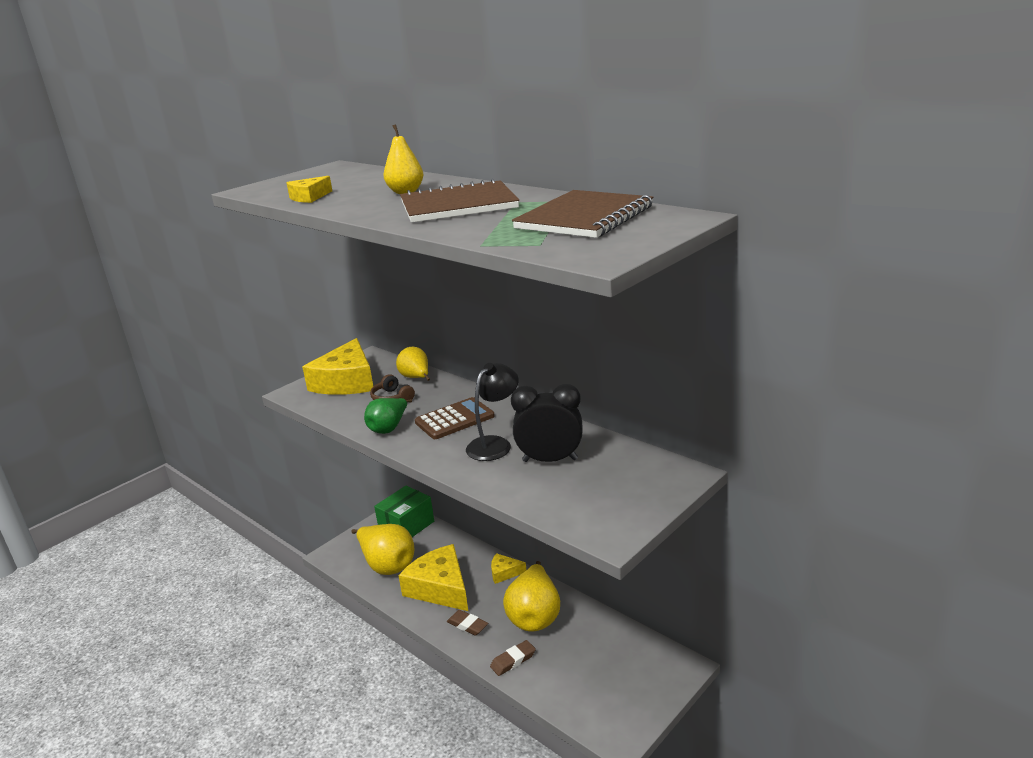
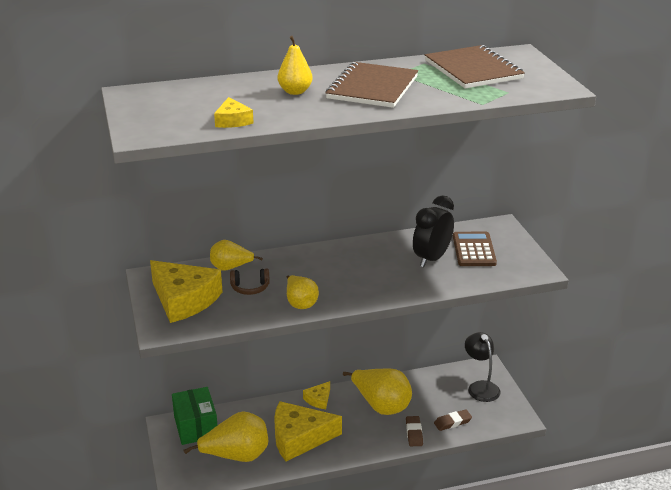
camera: 60 degrees left, 5 degrees up
(389, 428) = (300, 303): green pear -> yellow pear
(454, 419) = (326, 273): brown calculator -> brown calculator (473, 250)
(467, 625) = (356, 440): brown eraser -> brown eraser (452, 422)
(495, 444) = (384, 270): black lamp -> black lamp (480, 387)

